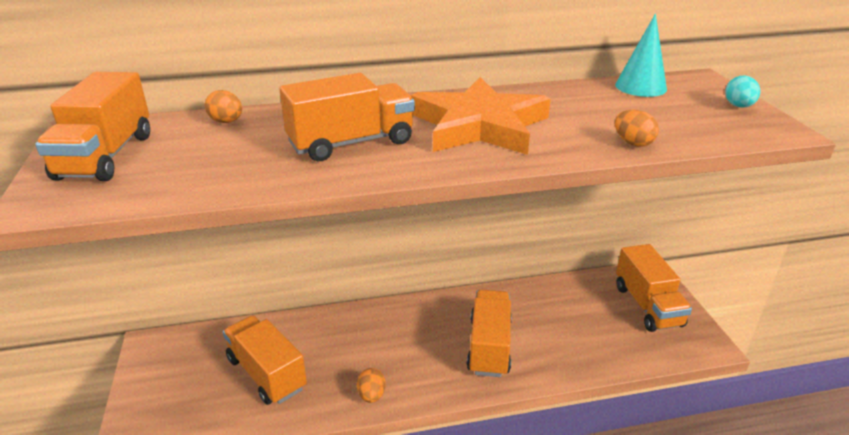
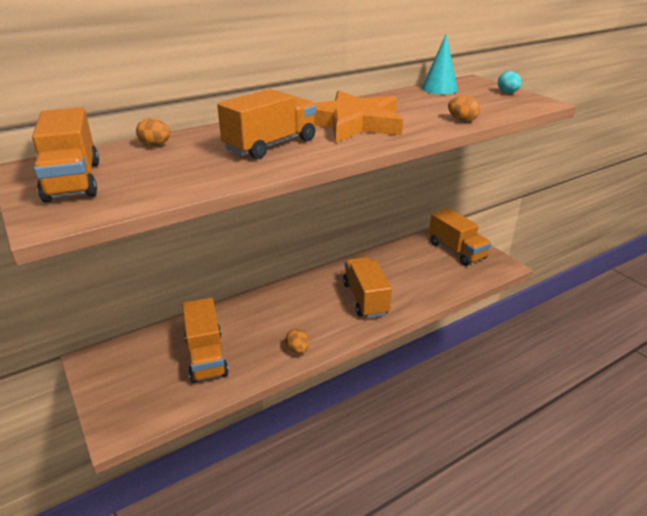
camera: 20 degrees left, 0 degrees up
(266, 374) = (206, 356): orange truck -> orange truck turned 135 degrees counterclockwise

